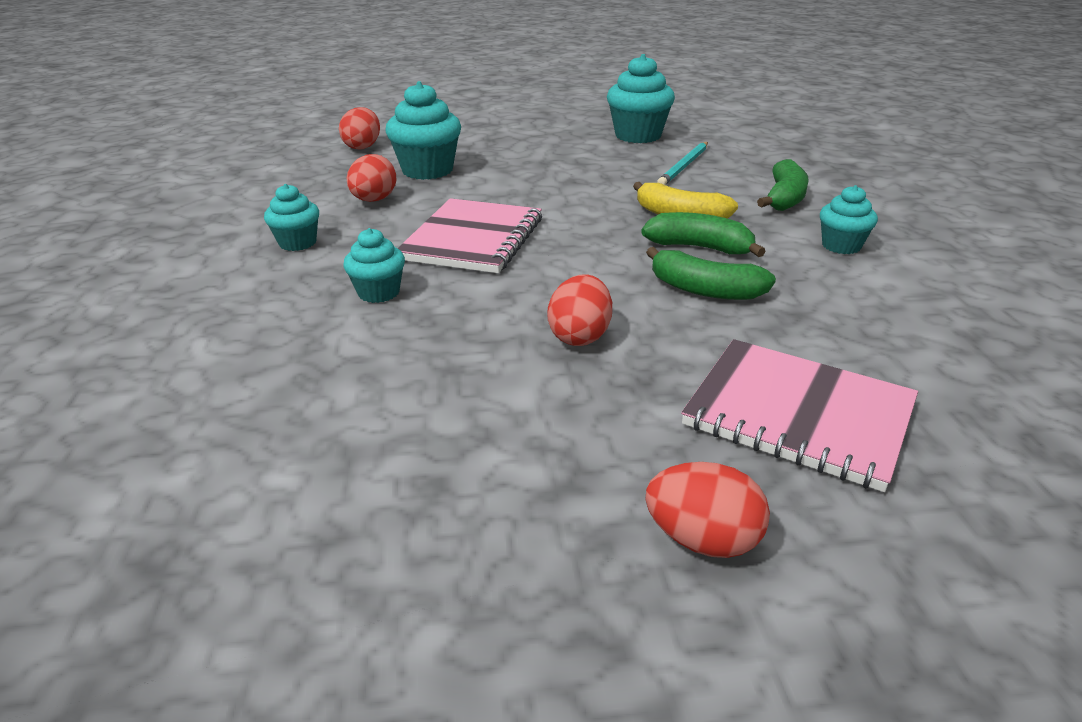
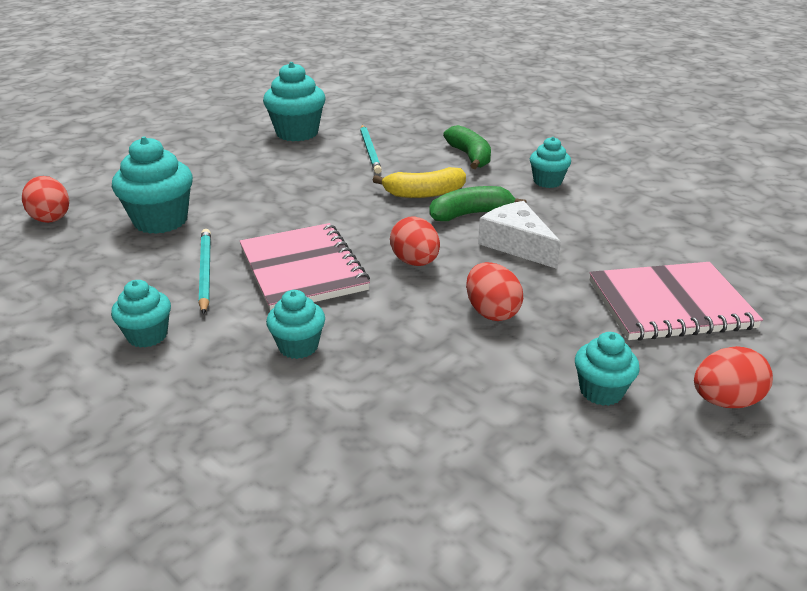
camera: 40 degrees left, 0 degrees up
(374, 200) = (155, 267): red egg -> red egg (415, 262)
(401, 215) = (205, 272): none -> turquoise pencil
(574, 453) = (601, 391): none -> turquoise cupcake
(704, 290) = (516, 245): green banana -> white cheese

